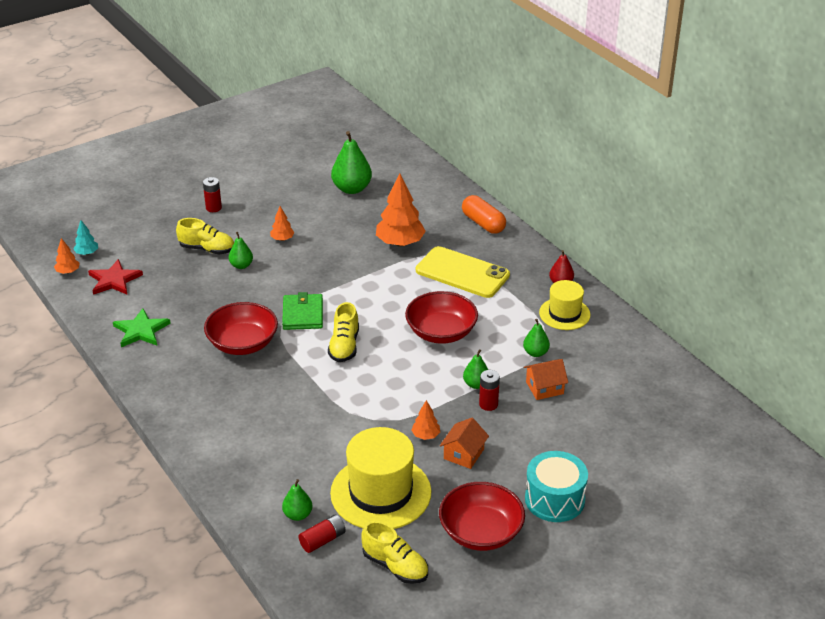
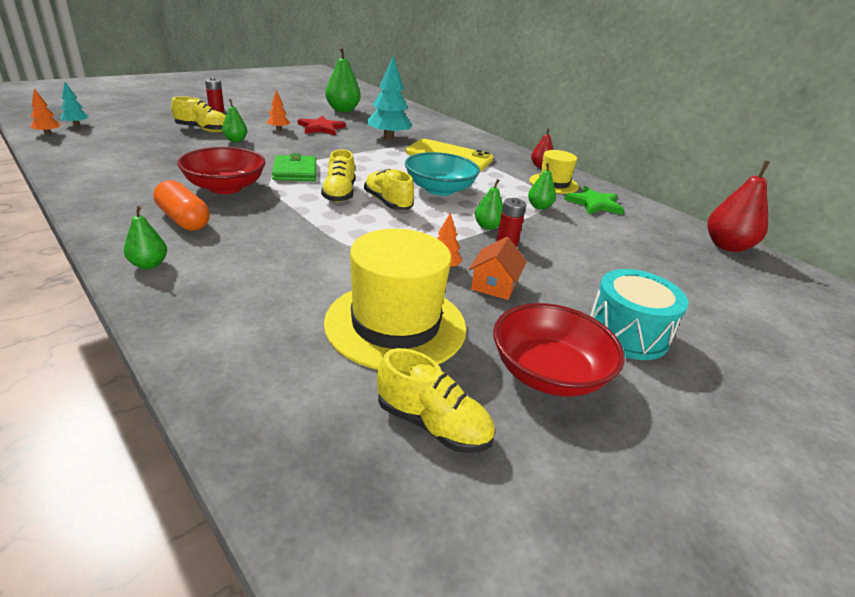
camera: 10 degrees left, 5 degrees down
(114, 280) = (96, 141): red star -> red star (321, 128)
(141, 330) = (109, 173): green star -> green star (594, 204)
(298, 515) = (273, 351): green pear -> green pear (149, 264)
(322, 540) = (311, 386): red battery -> none
(388, 356) = (387, 202): none -> yellow shoe
(400, 243) = (388, 137): orange tree -> turquoise tree
(441, 332) = (439, 189): red bowl -> turquoise bowl
(483, 223) = (459, 132): orange capsule -> orange capsule (183, 219)
(544, 388) = (561, 232): orange house -> none
(704, 400) = (727, 246): none -> red pear

